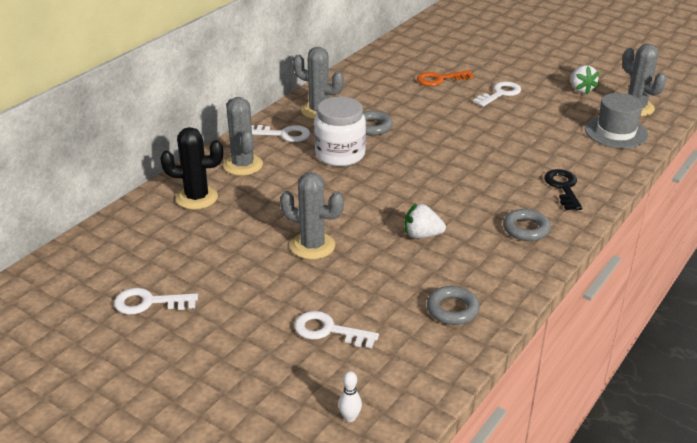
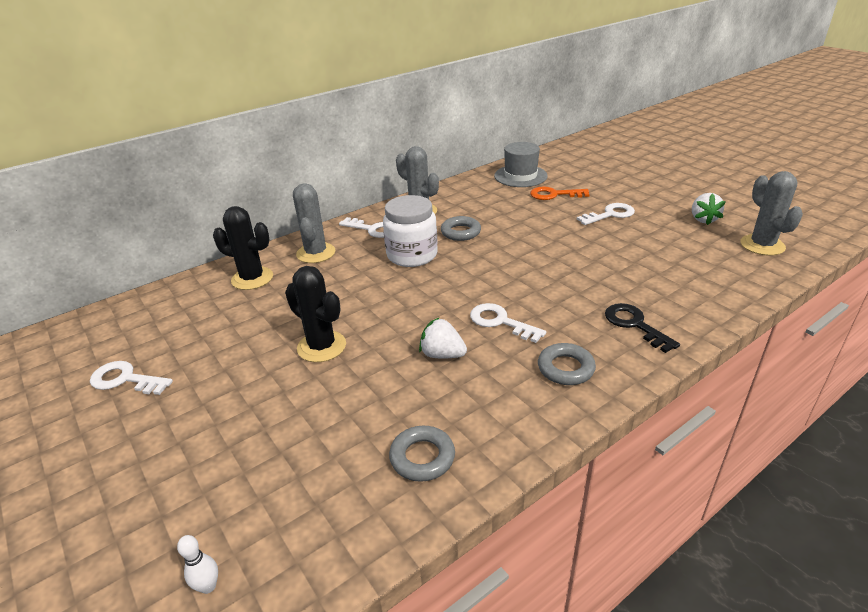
camera: 20 degrees right, 0 degrees up
(312, 246) = (321, 346): grey cactus -> black cactus
(329, 330) = (268, 453): white key -> white key (501, 322)
(563, 187) = (635, 325): black key -> black key turned 45 degrees counterclockwise
(616, 132) = (727, 269): grey hat -> grey hat (520, 176)

